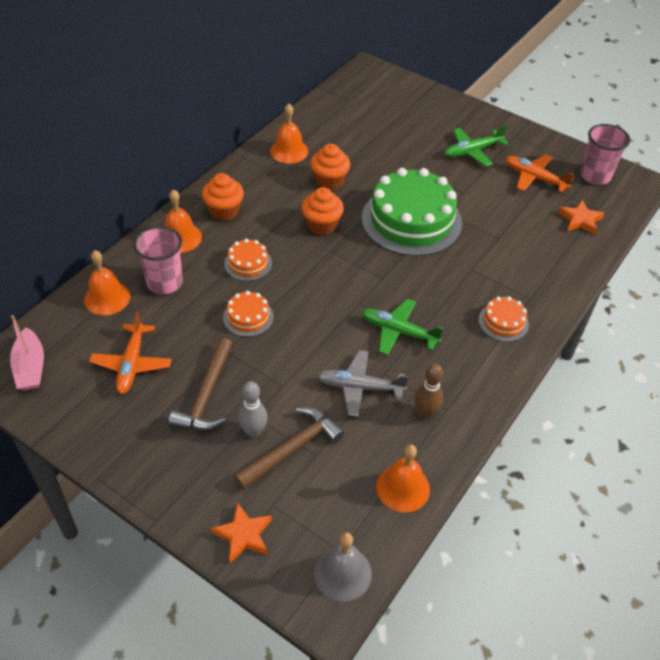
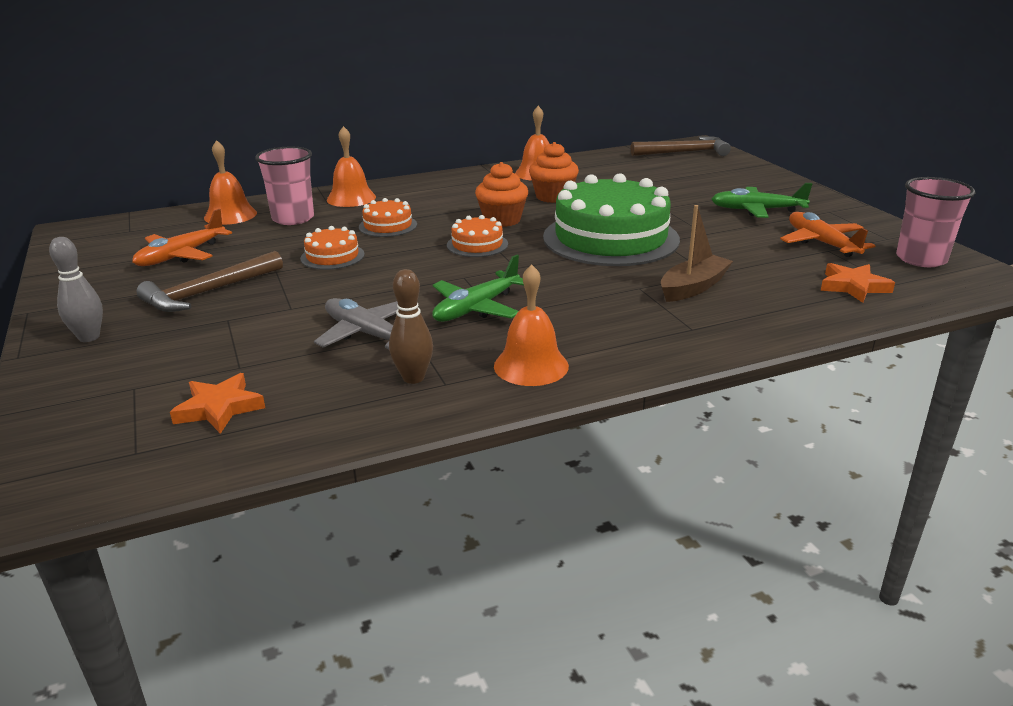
camera: 35 degrees right, 20 degrees down
(30, 367) = (103, 235): pink boat -> none
(224, 211) = (417, 192): orange cupcake -> none
(243, 535) = (68, 398): orange star -> orange star (219, 408)
(253, 431) = (209, 329): grey bowling pin -> grey bowling pin (89, 337)
(292, 448) = (223, 354): brown hammer -> brown hammer (684, 152)
(342, 573) = (104, 472): grey bell -> none
(399, 332) = (477, 308): green plane -> green plane turned 105 degrees counterclockwise
(403, 488) = (289, 429): orange bell -> orange bell (531, 366)
(501, 256) = (693, 287): none -> brown boat
(503, 322) = (625, 337): orange cake -> orange cake (477, 244)

